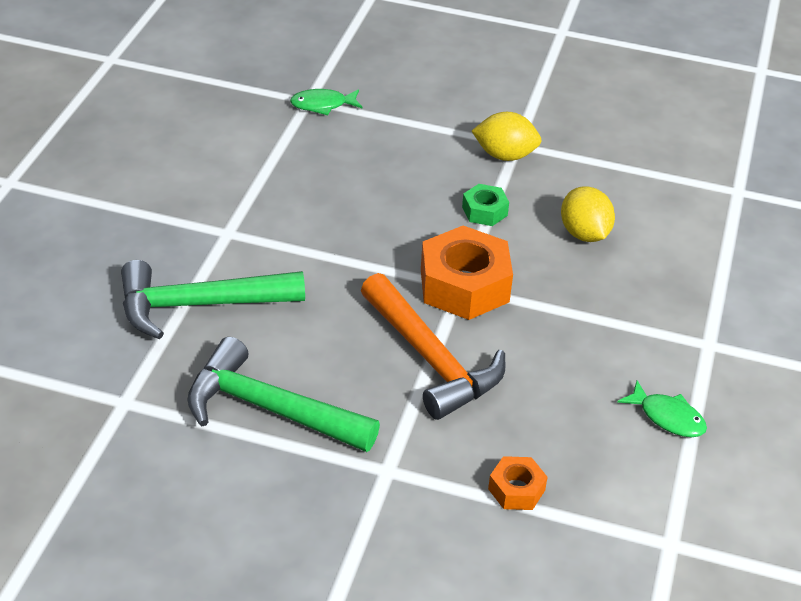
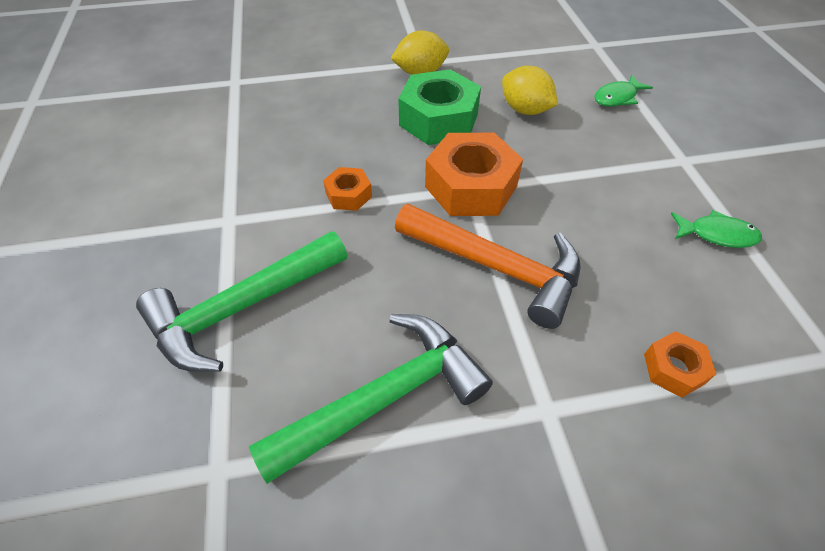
camera: 25 degrees left, 10 degrees up
(269, 409) = (385, 397): green hammer -> green hammer turned 150 degrees clockwise
(322, 105) = (250, 81): green fish -> green fish (617, 97)
(344, 250) = (348, 195): none -> orange nut
(484, 211) = (438, 119): green nut -> green nut, size x1.99

